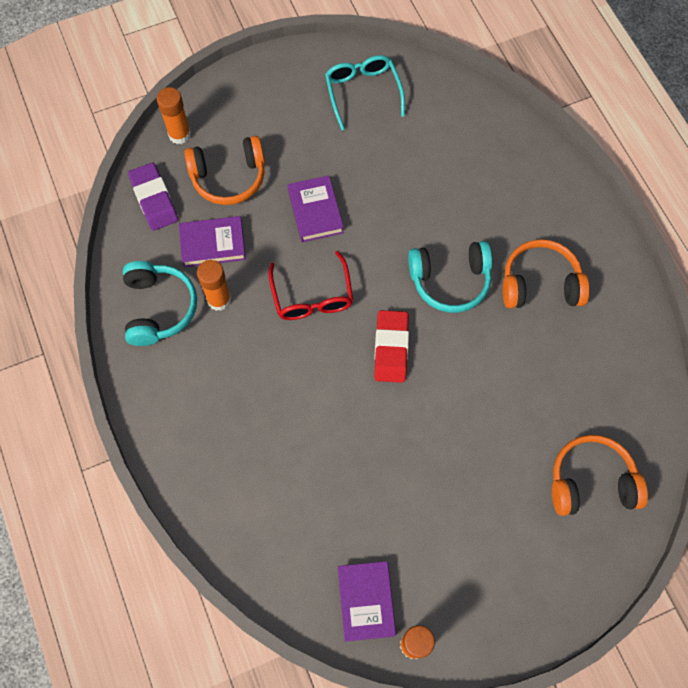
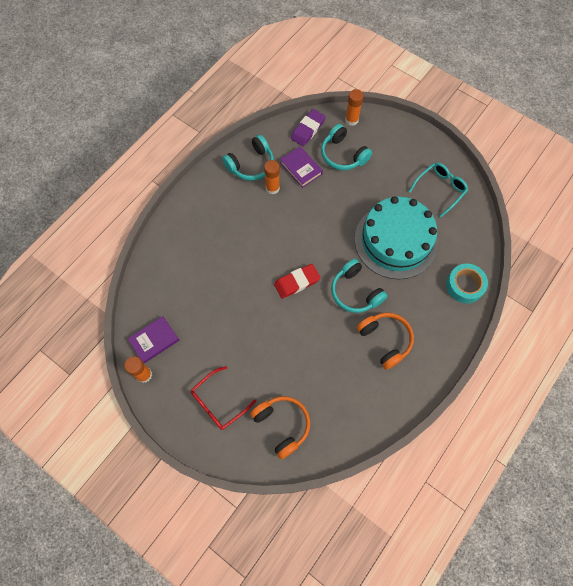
camera: 60 degrees right, 0 degrees up
(229, 177) = (343, 155): orange headphones -> turquoise headphones
(312, 296) = (302, 229): red glasses -> red glasses (218, 402)
(315, 211) = (351, 205): purple book -> none
(405, 189) = (395, 241): none -> turquoise cake
(517, 147) = (464, 285): none -> turquoise tape

